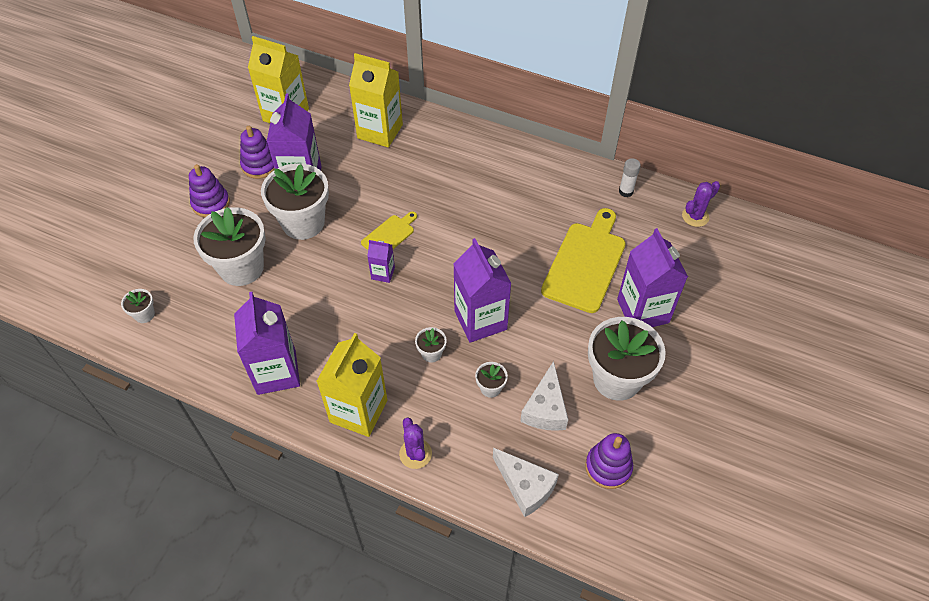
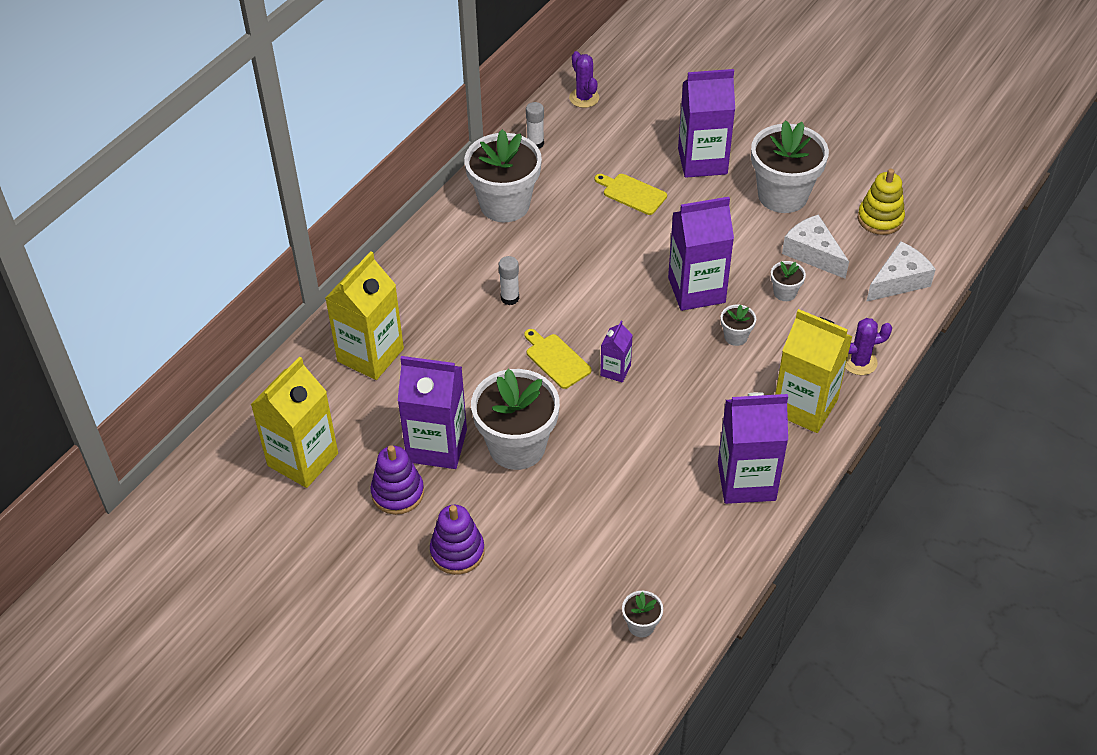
camera: 80 degrees left, 5 degrees down
(241, 268) = (581, 515): white flower pot -> white flower pot (505, 204)
(448, 199) = (510, 298): none -> white glue stick
(545, 408) = (812, 253): white cheese -> white cheese turned 150 degrees counterclockwise
(585, 263) = (632, 193): yellow cutting board -> yellow cutting board, size x0.52
(608, 467) = (880, 219): purple stacking toy -> yellow stacking toy

